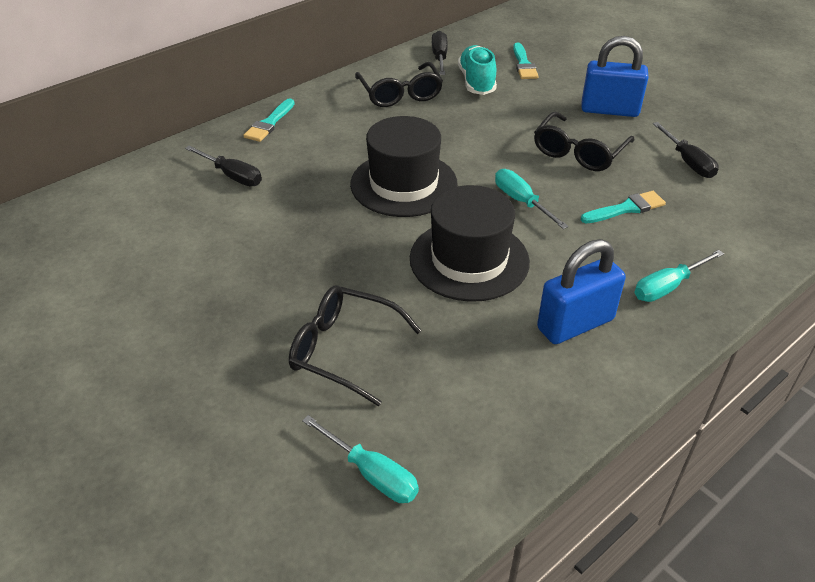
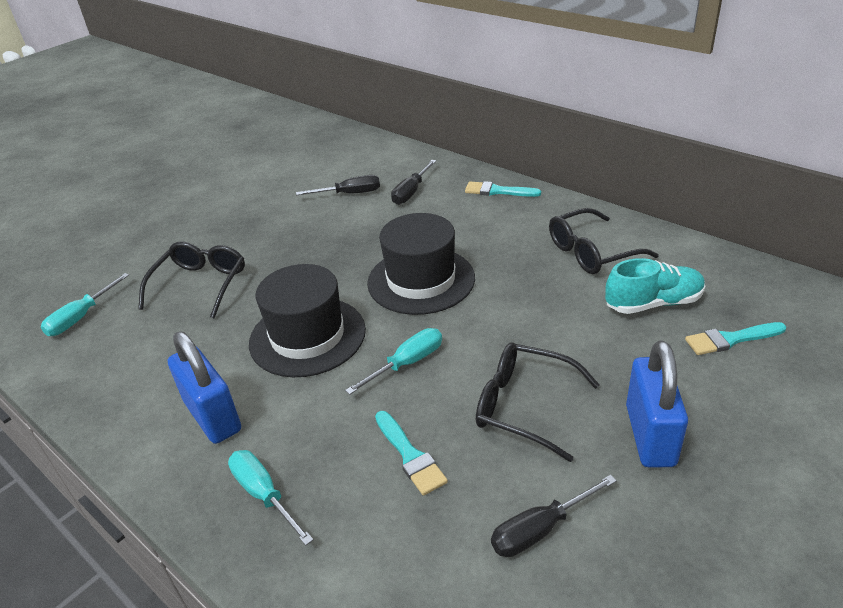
camera: 85 degrees right, 5 degrees down
(439, 57) = (697, 267): black screwdriver -> black screwdriver (350, 194)

